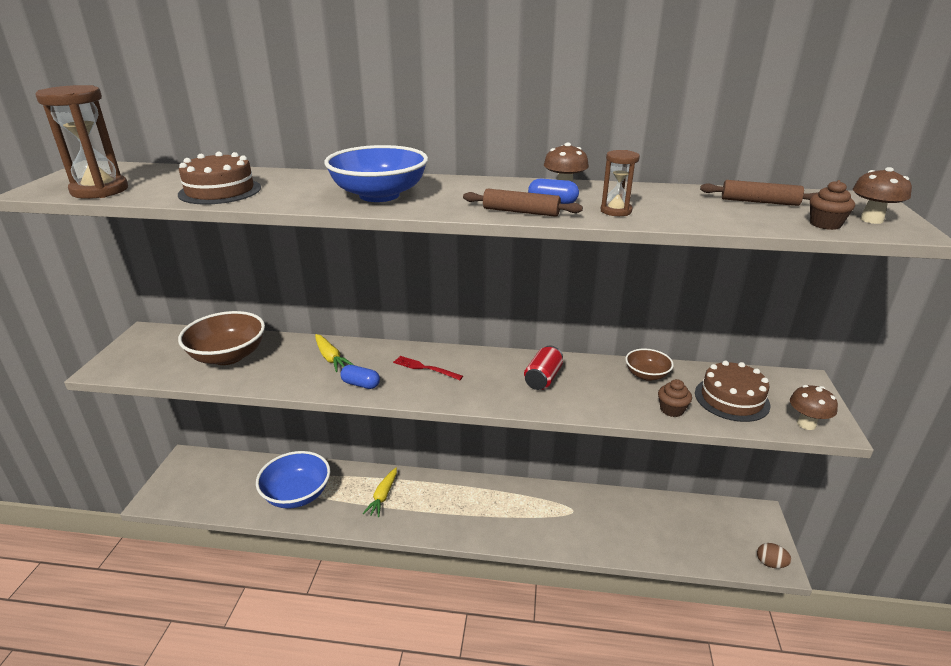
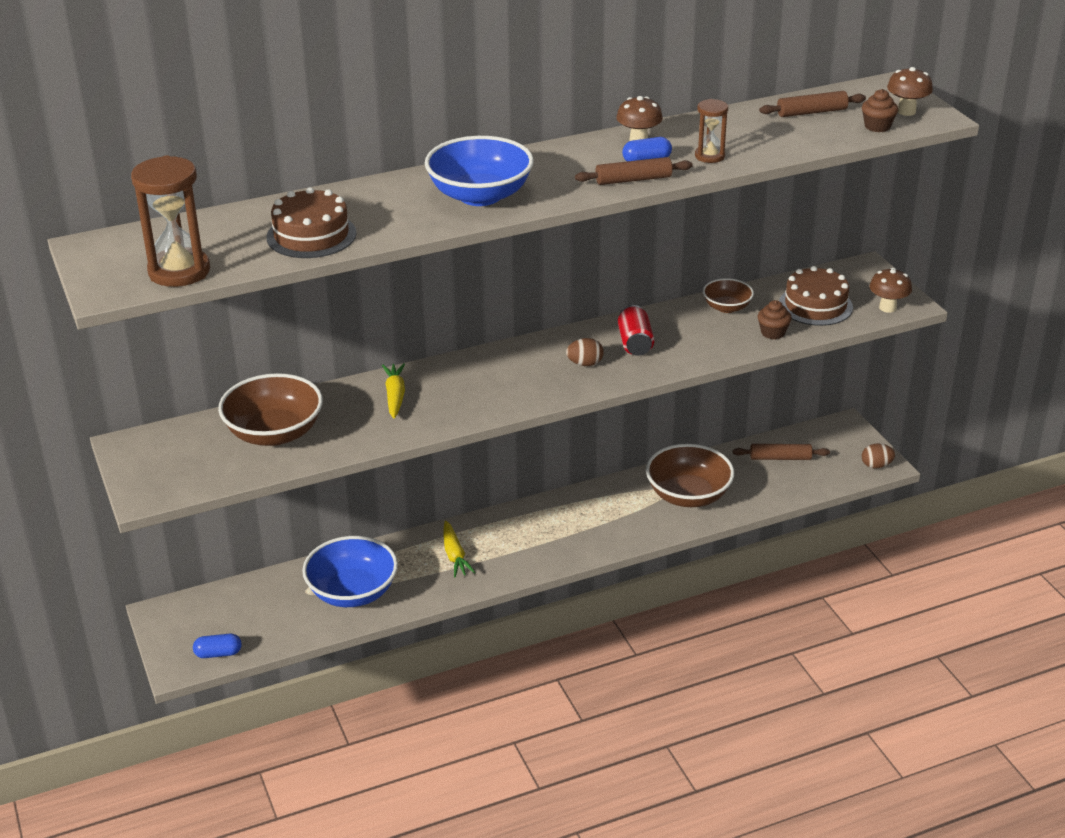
camera: 30 degrees left, 5 degrees up
(331, 358) = (395, 396): yellow carrot -> yellow carrot turned 120 degrees counterclockwise
(361, 384) = (461, 410): blue capsule -> blue capsule (218, 653)
(425, 368) = (508, 372): red fork -> none
(487, 381) = (585, 364): none -> brown egg
(586, 521) = (688, 495): none -> brown bowl
(684, 520) = (780, 458): none -> brown rolling pin

